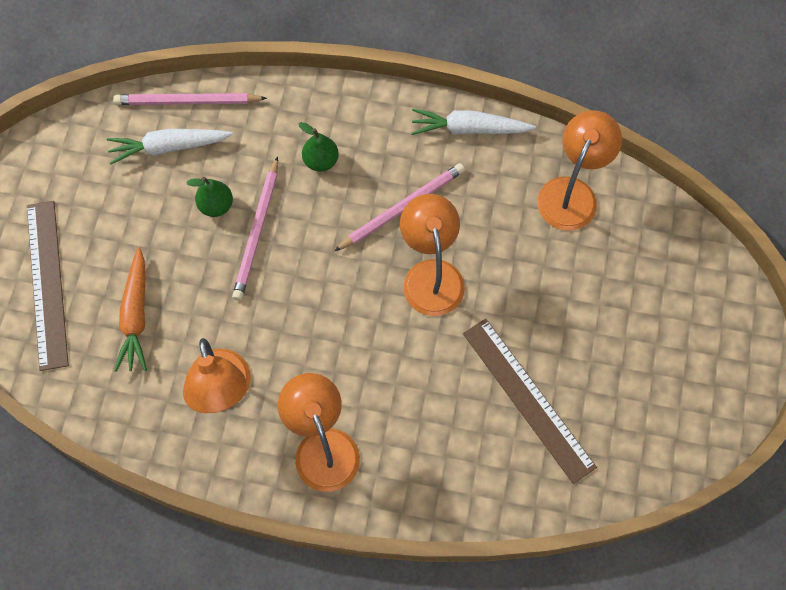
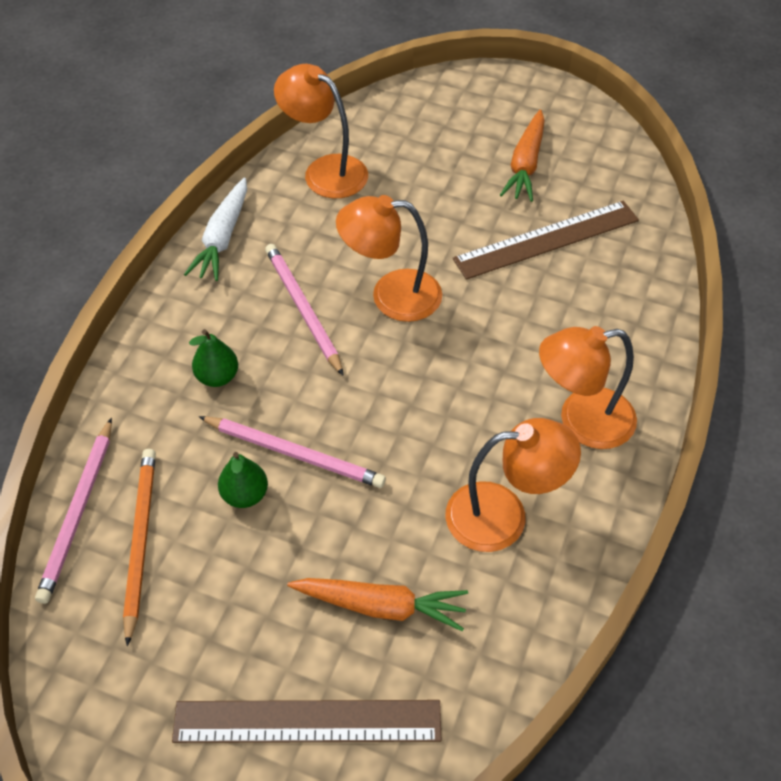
camera: 80 degrees left, 15 degrees down
(168, 147) = (140, 542): white carrot -> orange pencil
(626, 370) = (525, 164): none -> orange carrot

